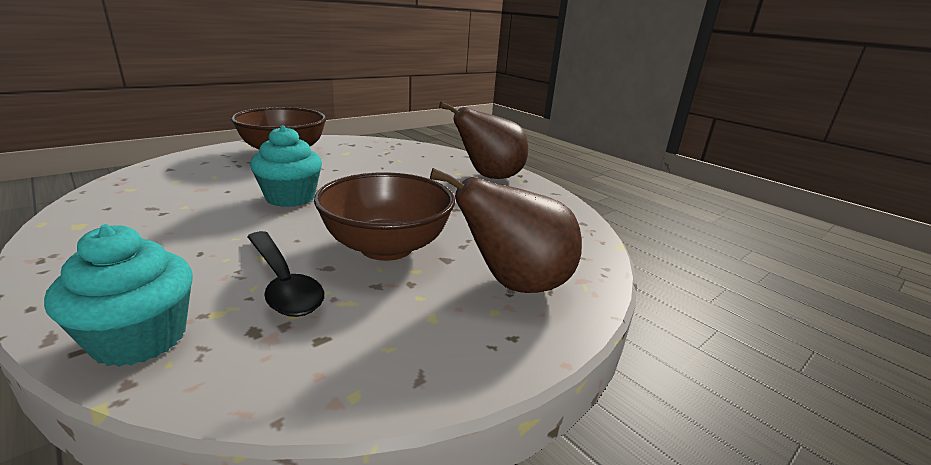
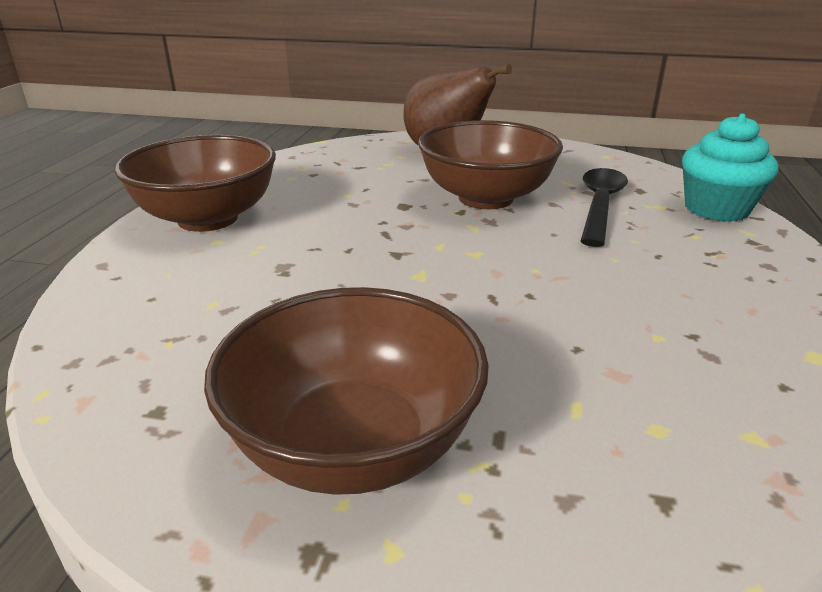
camera: 125 degrees left, 5 degrees up
(290, 198) = (500, 290): turquoise cupcake -> none
(489, 177) = (208, 219): brown pear -> brown bowl

